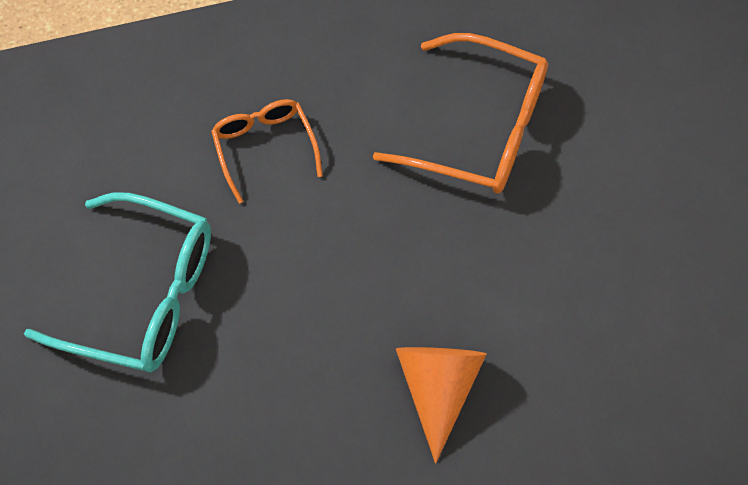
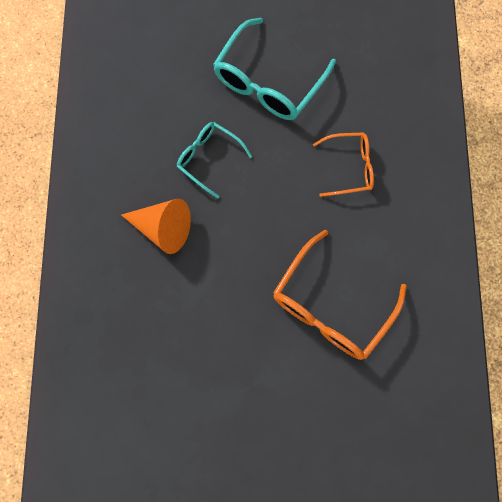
camera: 105 degrees right, 10 degrees up
(301, 351) = (208, 158): none -> turquoise glasses

